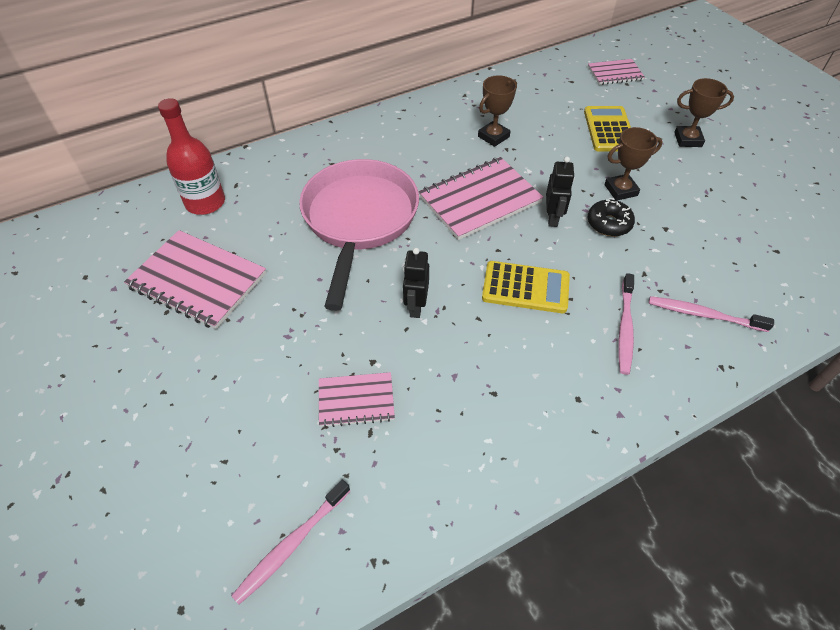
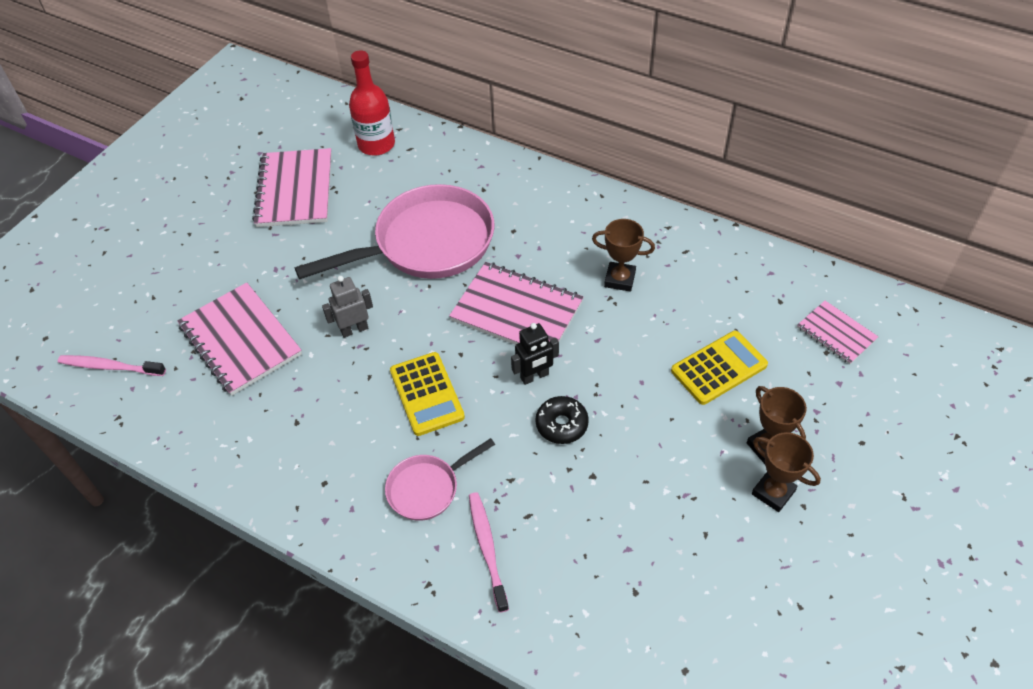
camera: 60 degrees right, 0 degrees up
(356, 400) = (240, 340): pink notebook -> pink notebook, size x1.77
(416, 306) = (354, 329): black robot -> grey robot
(621, 190) = (622, 416): brown trophy -> brown trophy (773, 492)
(625, 328) = (427, 488): pink toothbrush -> pink pan

